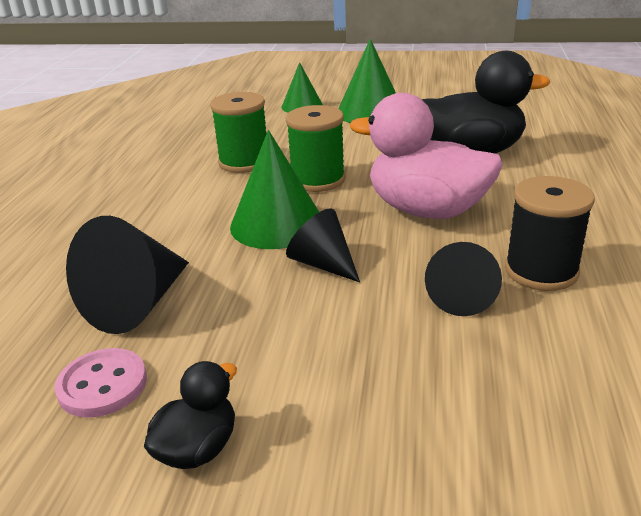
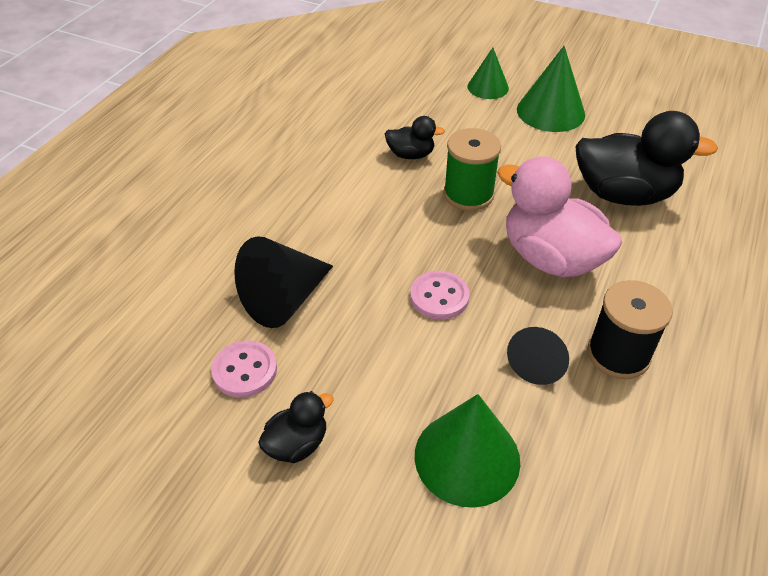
camera: 15 degrees right, 15 degrees up
(244, 162) = (411, 155): green spool -> black duck
(277, 224) = (416, 241): green cone -> green cone (467, 457)
(323, 264) = (439, 297): black cone -> pink button

